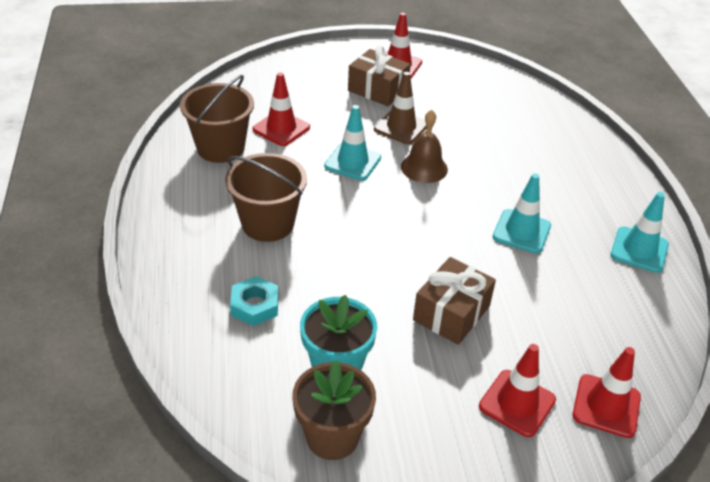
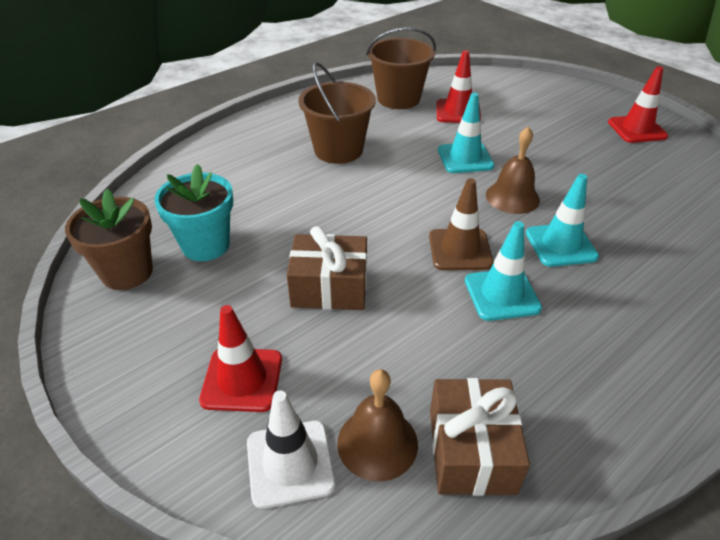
camera: 60 degrees right, 0 degrees up
(255, 305) = (242, 180): turquoise nut -> none
(378, 90) = (583, 133): brown gift -> brown gift (471, 450)
(401, 127) = (550, 164): brown traffic cone -> brown traffic cone (460, 250)
(606, 406) = (290, 463): red traffic cone -> white traffic cone
(612, 356) = (377, 443): none -> brown bell
(639, 250) = (595, 411): turquoise traffic cone -> turquoise traffic cone (561, 245)

